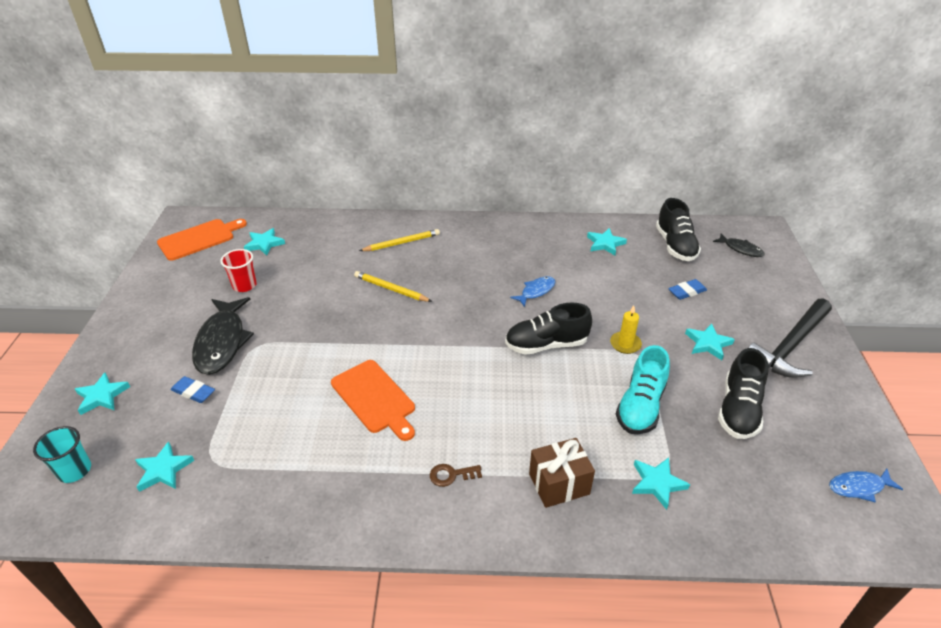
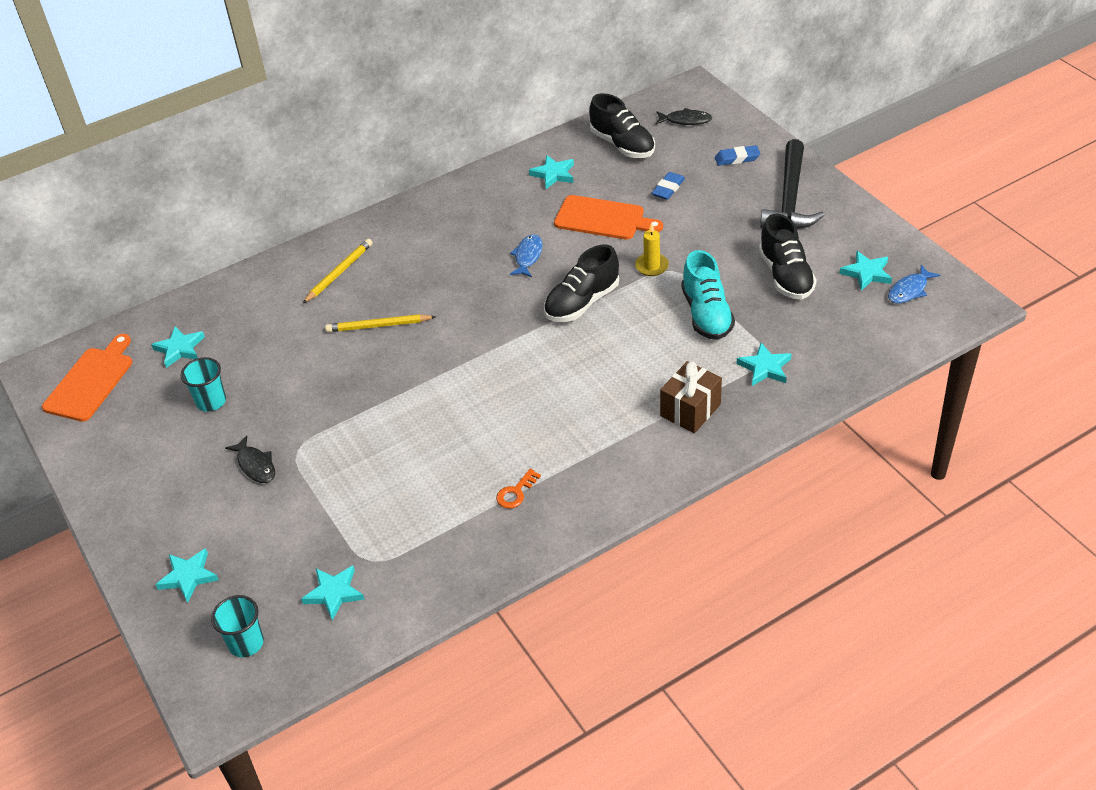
camera: 30 degrees left, 5 degrees up
(193, 392) = (282, 521): blue eraser -> blue eraser (737, 158)
(222, 342) = (255, 465): black fish -> black fish, size x0.52
(244, 285) = (211, 401): red cup -> turquoise cup
(359, 470) = (516, 492): none -> orange key
(375, 398) = (468, 431): orange cutting board -> orange cutting board (603, 219)
(451, 475) = (598, 452): brown key -> none
(708, 343) = (722, 230): turquoise star -> turquoise star (866, 273)

